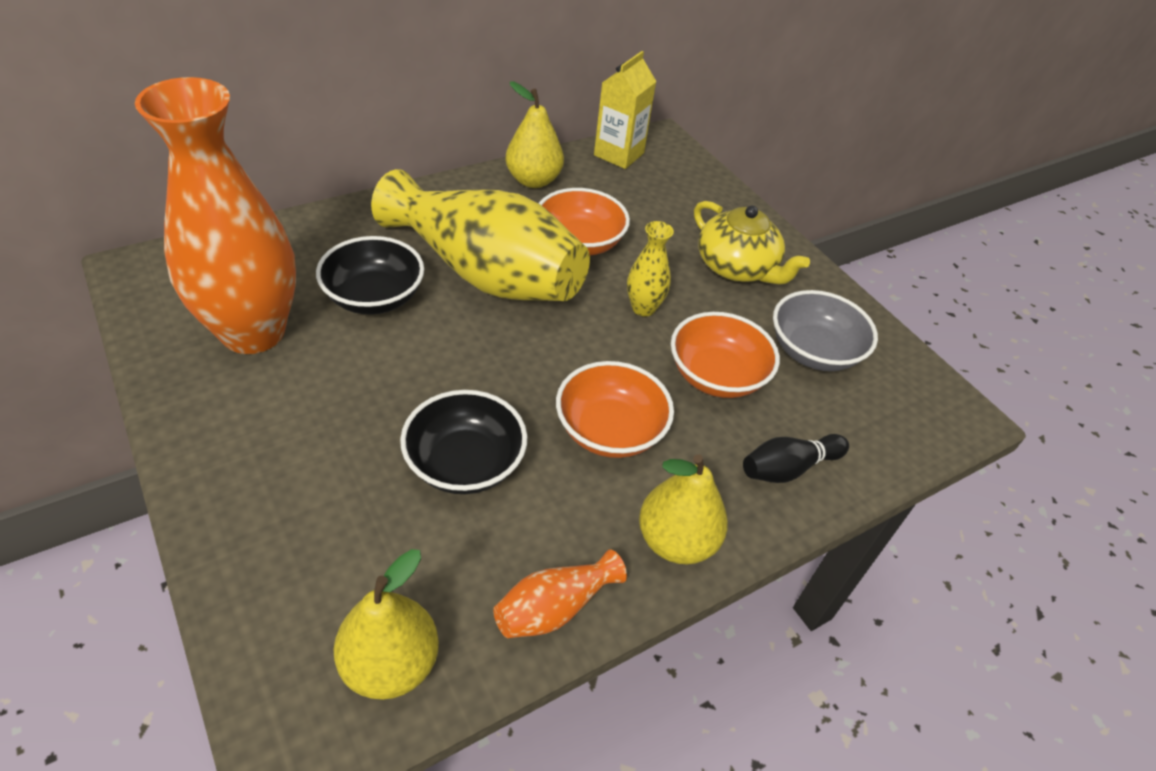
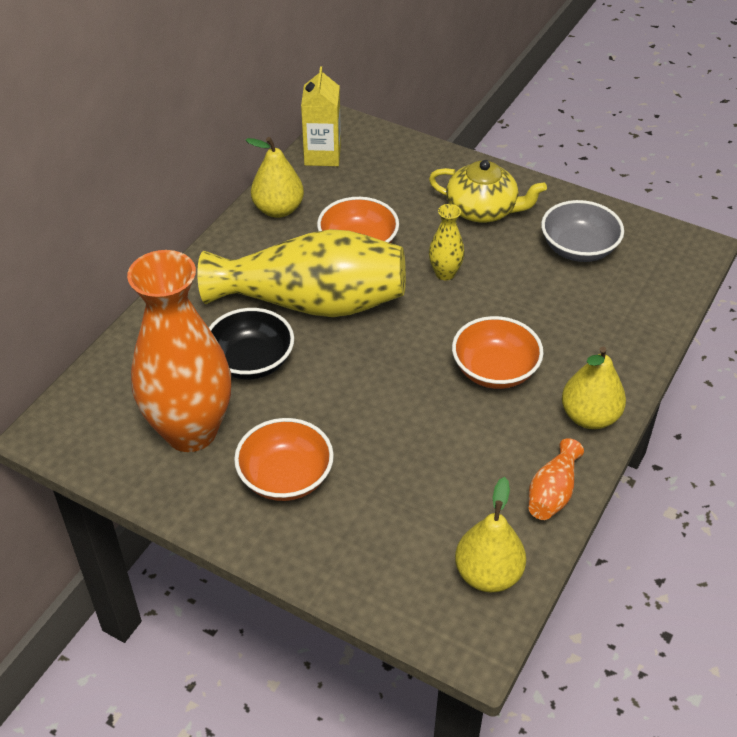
camera: 25 degrees left, 0 degrees up
(465, 463) = (423, 440): black bowl -> none
(716, 376) = (531, 298): orange bowl -> orange bowl (285, 477)
(788, 468) = (620, 336): black bowling pin -> none

